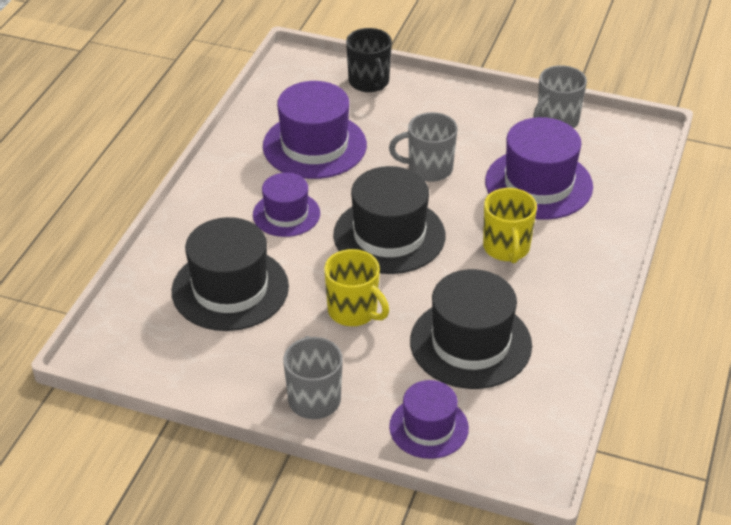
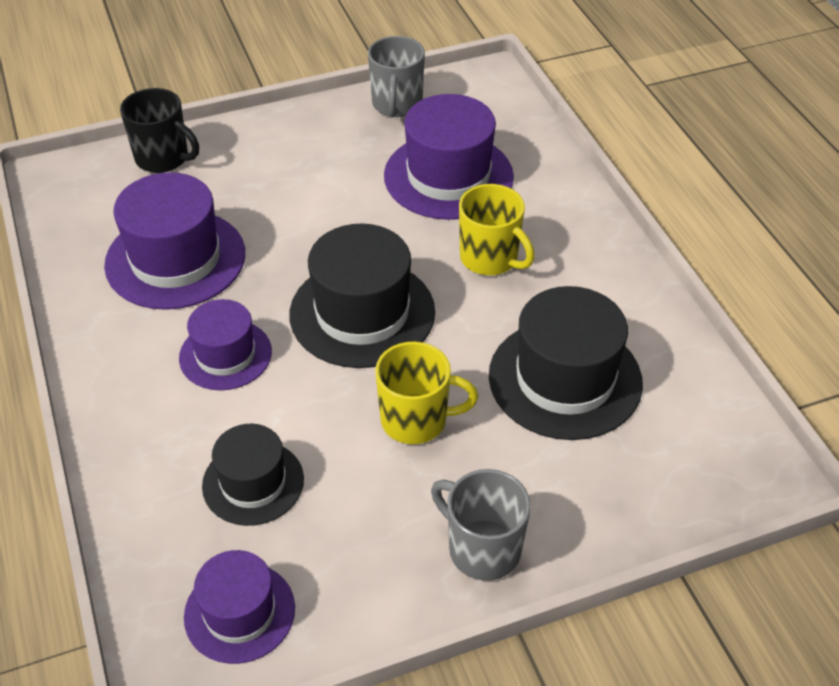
camera: 40 degrees left, 5 degrees up
(230, 289) = (253, 482): black hat -> black hat, size x0.61
(429, 169) = (326, 218): grey mug -> none
(429, 427) = (625, 497): purple hat -> purple hat (239, 612)

